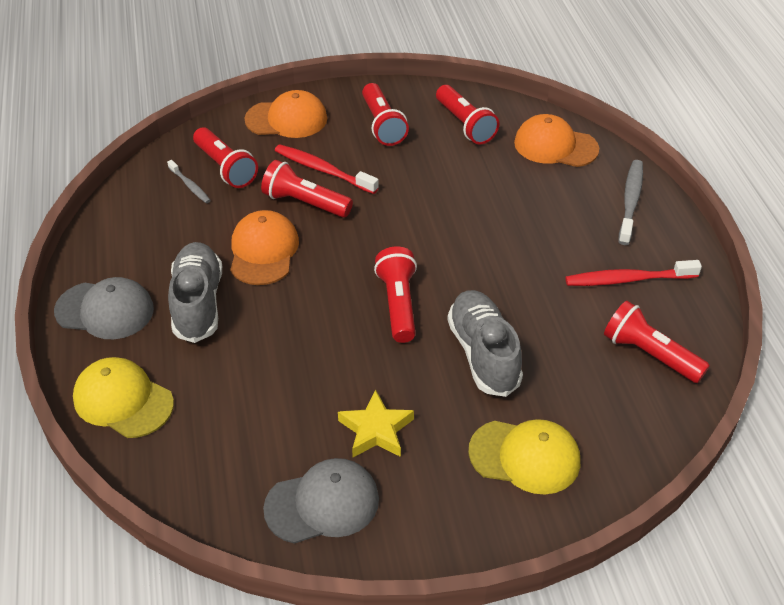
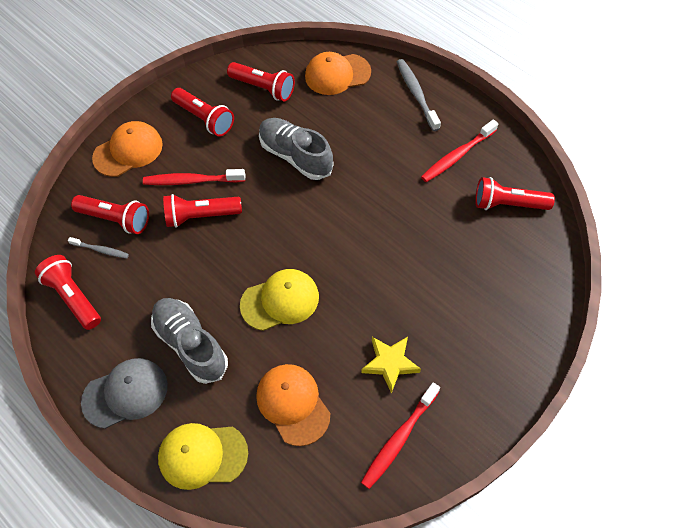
camera: 35 degrees left, 15 degrees up
(263, 251) = (203, 273): orange cap -> orange cap (293, 404)
(322, 504) = (399, 439): grey cap -> red toothbrush
(398, 304) = (330, 260): red flashlight -> red flashlight (73, 297)
(483, 354) = (412, 264): grey shoe -> grey shoe (295, 156)
(525, 456) = (491, 323): yellow cap -> yellow cap (280, 301)

